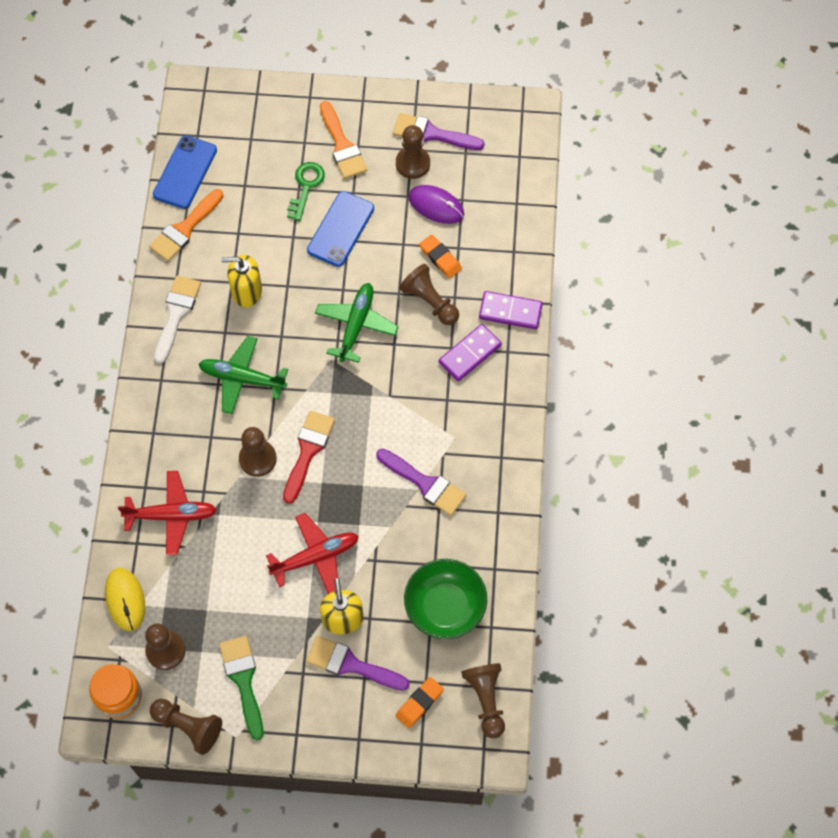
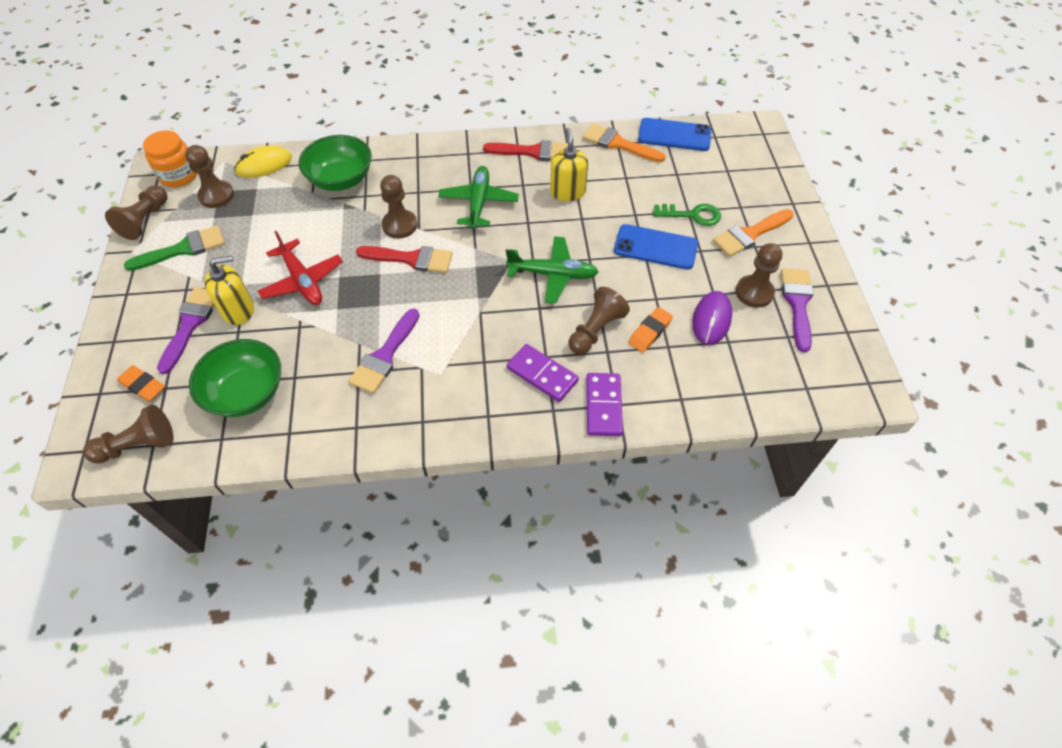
camera: 80 degrees right, 10 degrees down
(171, 515) = (341, 179): red plane -> green bowl
(176, 314) = (533, 152): white brush -> red brush

